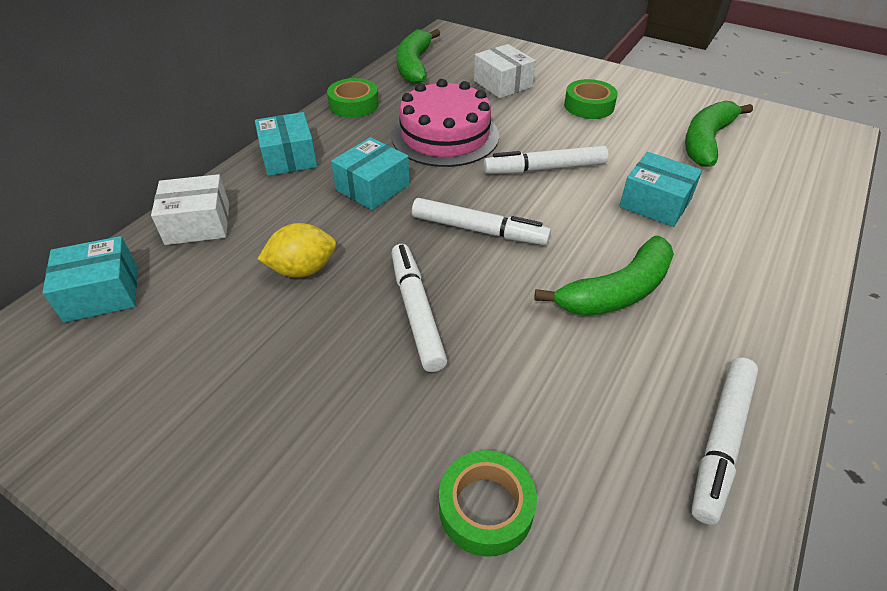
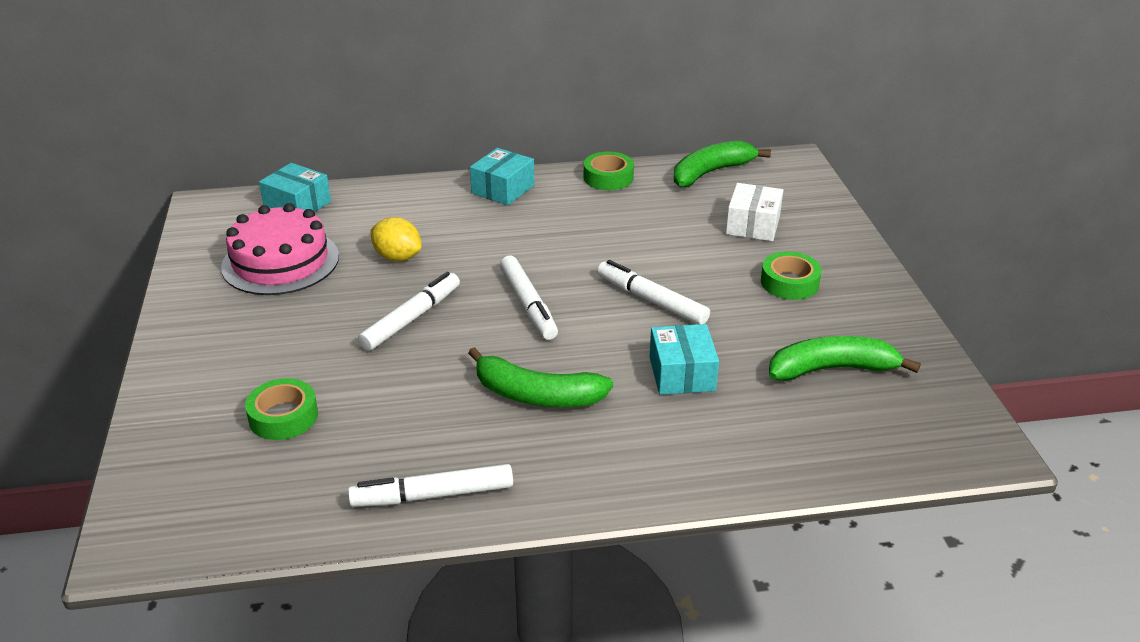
camera: 50 degrees right, 10 degrees down
(198, 224) = (391, 198): white box -> none
(372, 187) = (516, 238): turquoise box -> none
(445, 135) = (628, 235): pink cake -> pink cake (280, 261)

